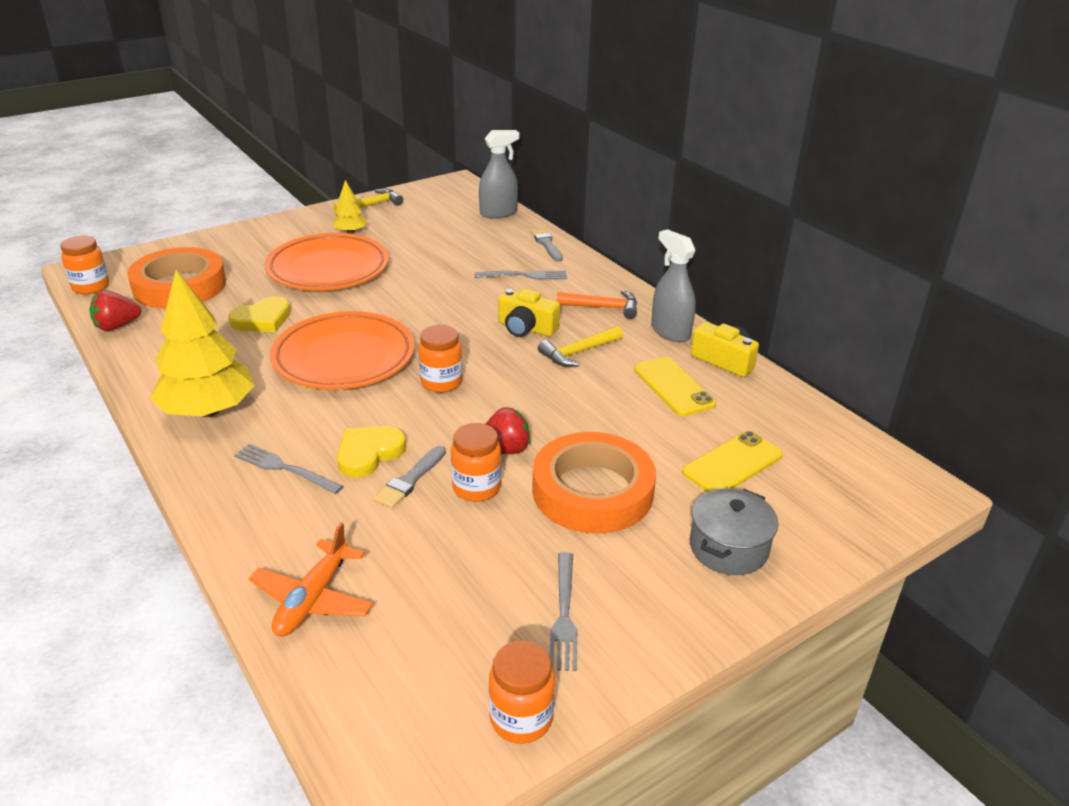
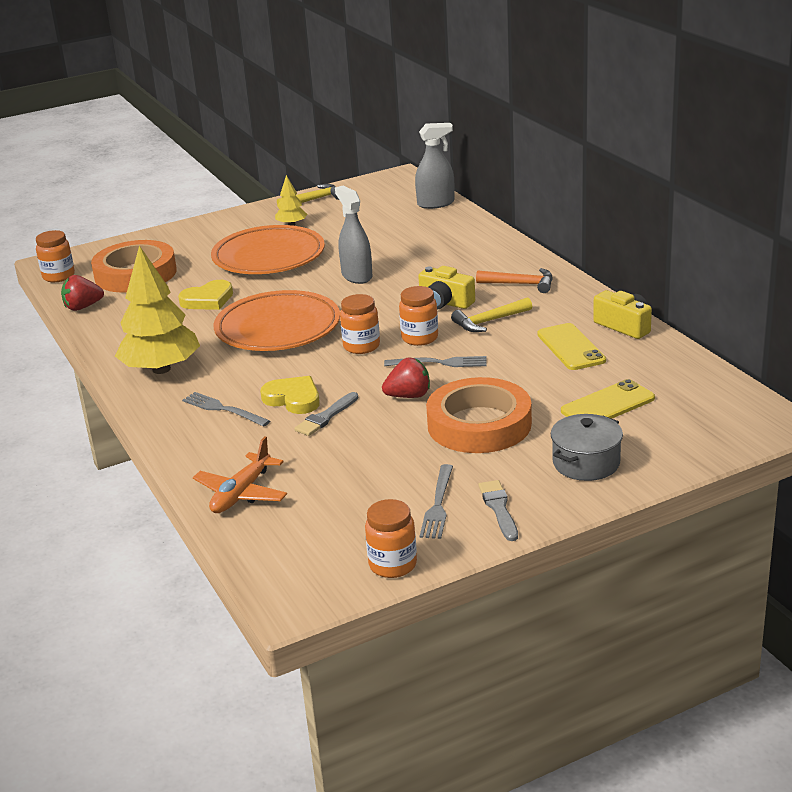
camera: 10 degrees right, 5 degrees down
(369, 454) = (293, 399): yellow heart -> yellow heart turned 75 degrees clockwise
(476, 488) = (381, 422): orange jar -> orange jar (419, 338)
(525, 276) = (452, 259): grey fork -> grey fork (441, 363)
(546, 244) = (478, 230): grey brush -> grey brush (499, 508)
(670, 332) = (580, 303): grey spray bottle -> grey spray bottle (356, 276)

